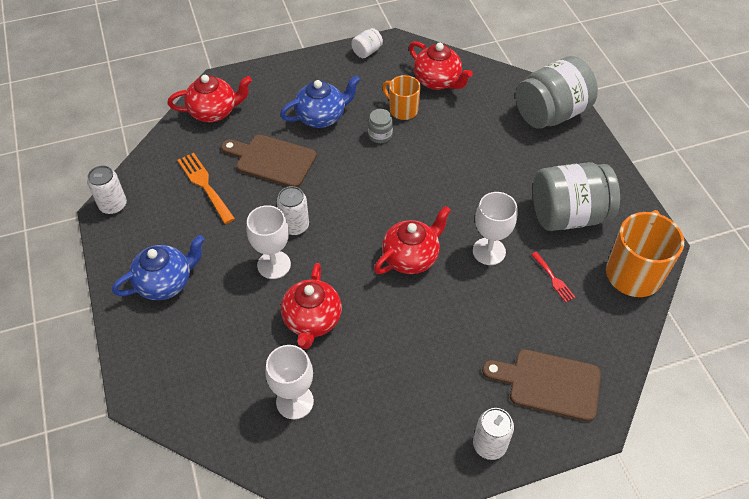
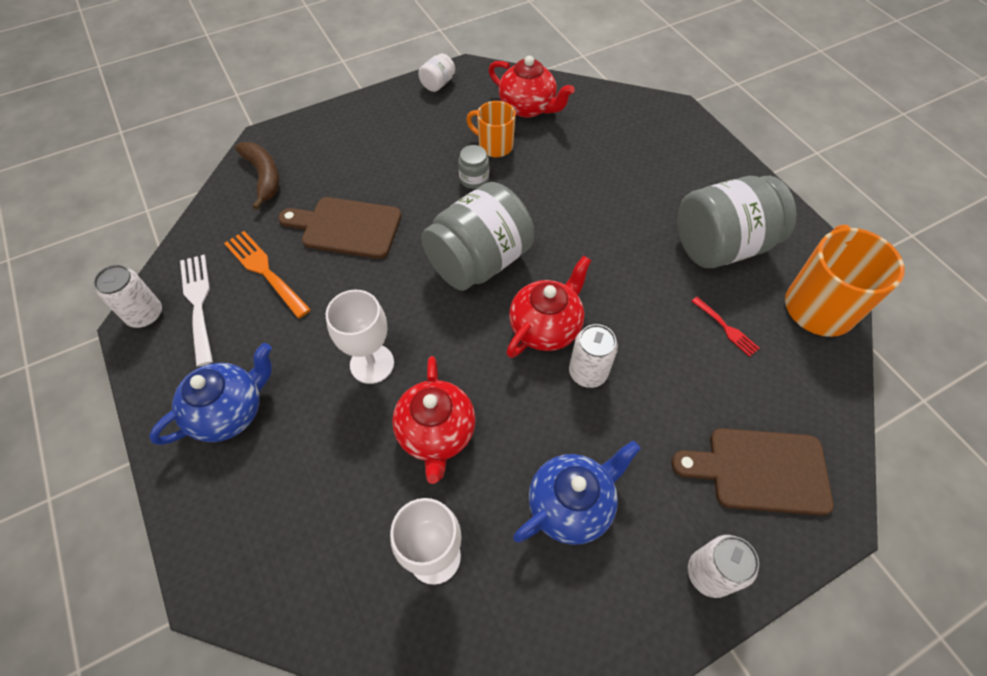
camera: 10 degrees left, 5 degrees up
(152, 202) = (198, 303): none -> white fork
(214, 112) = (263, 177): red teapot -> brown banana
(295, 226) = (390, 308): white can -> white can (587, 372)
(321, 117) = (398, 166): blue teapot -> blue teapot (571, 504)
(489, 251) = (639, 305): white goblet -> none
(551, 113) = (667, 128): grey jar -> grey jar (479, 261)

